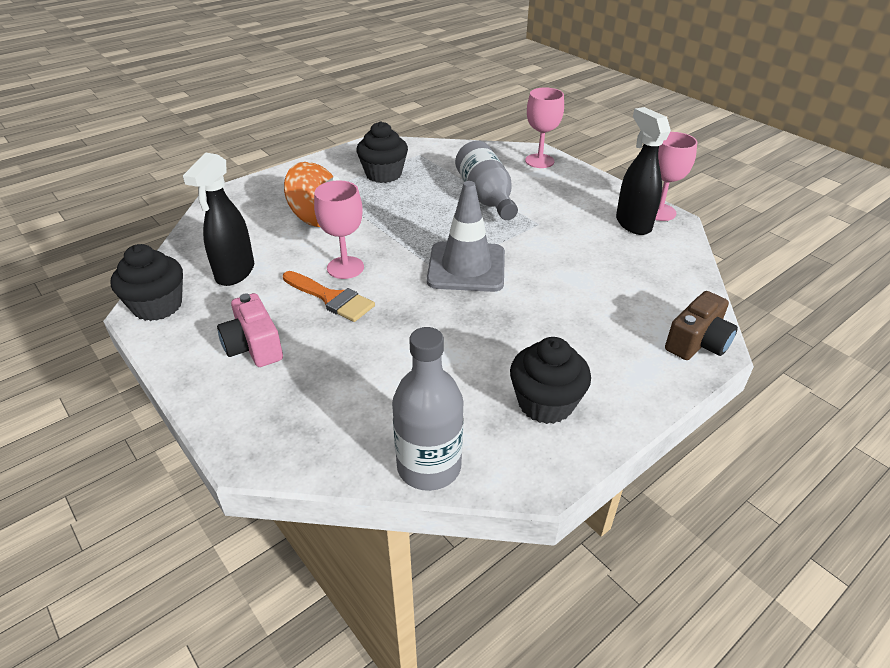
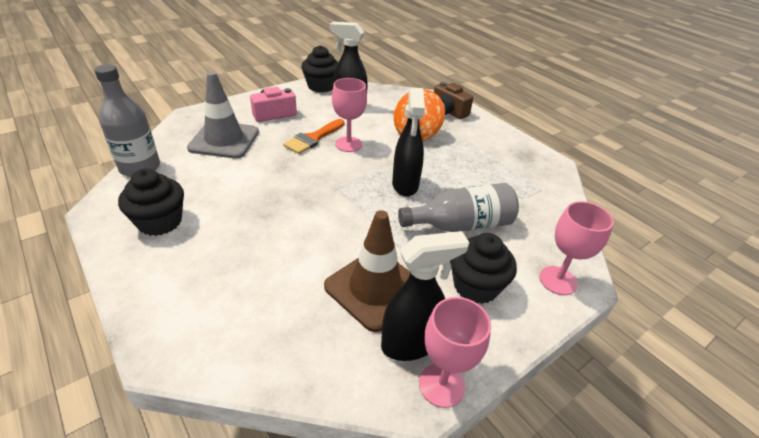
camera: 90 degrees right, 0 degrees up
(383, 174) = (494, 166): black cupcake -> black cupcake (475, 286)
(429, 226) = (405, 185): none -> black spray bottle
(466, 267) = (339, 200): grey traffic cone -> grey traffic cone (224, 140)
(584, 240) = (375, 288): none -> brown traffic cone
(697, 342) = (176, 342): brown camera -> brown camera (448, 111)

